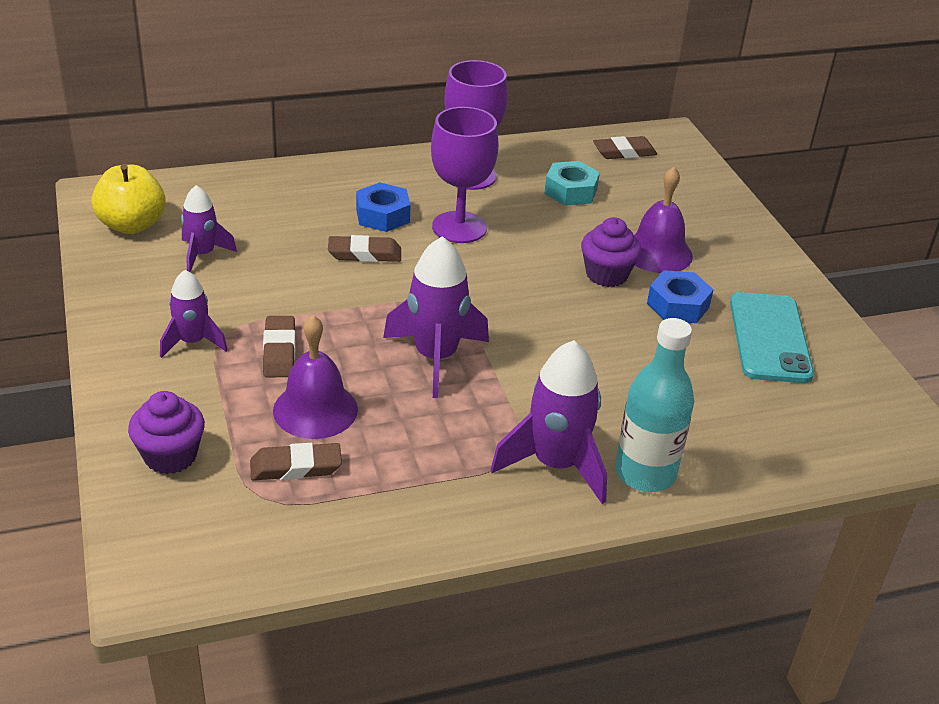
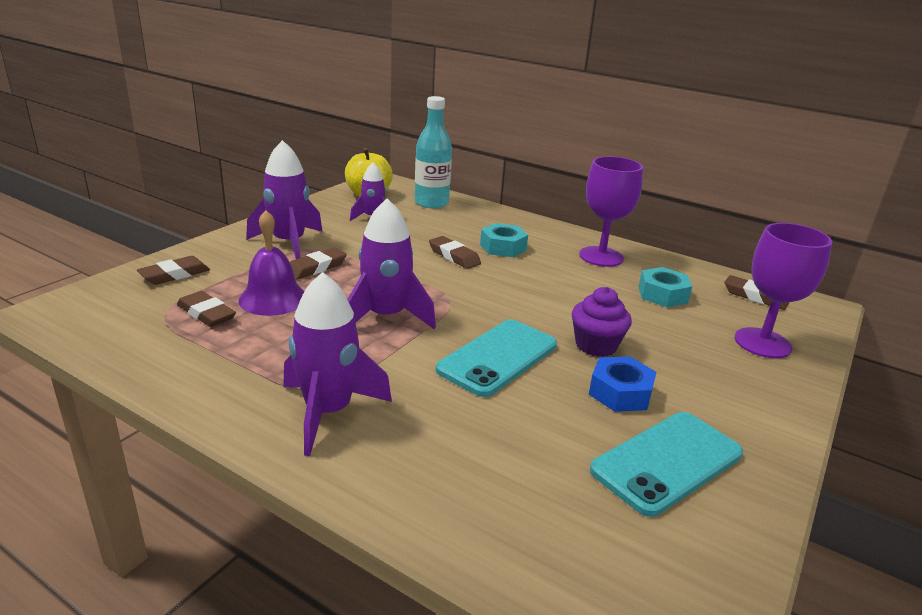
camera: 50 degrees right, 10 degrees down
(170, 456) = (175, 275): purple cupcake -> brown eraser
(192, 342) = (289, 243): purple rocket -> purple rocket, size x1.64
(383, 215) = (503, 247): blue nut -> turquoise nut
(459, 227) = (539, 273): purple goblet -> purple goblet (762, 343)
(570, 333) = (498, 357): none -> turquoise phone
(645, 473) = (372, 463): turquoise bottle -> turquoise bottle (431, 203)
(657, 252) = (667, 357): purple bell -> none

